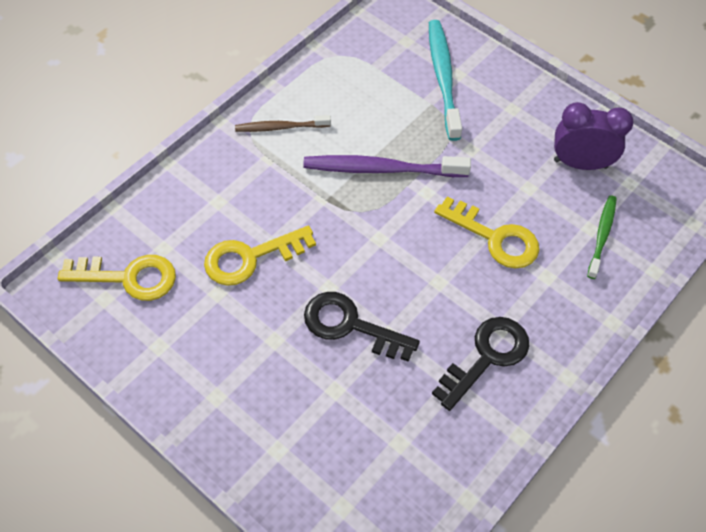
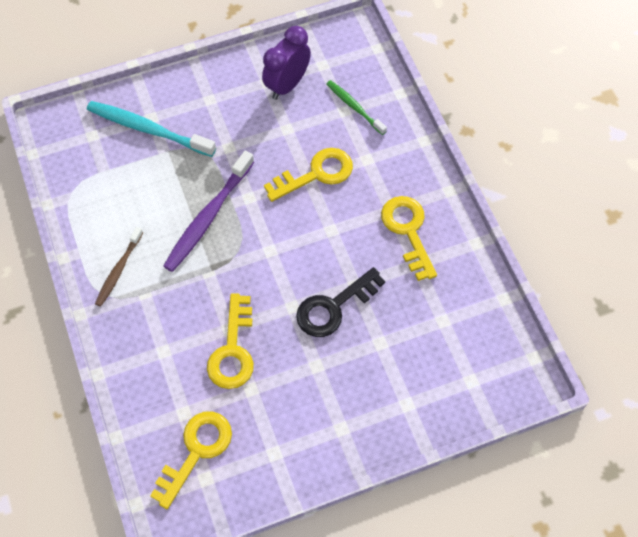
camera: 60 degrees left, 5 degrees up
(487, 357) = (408, 231): black key -> yellow key

